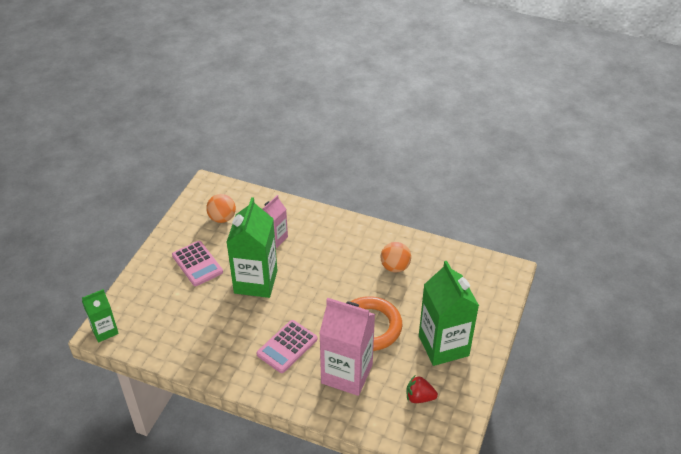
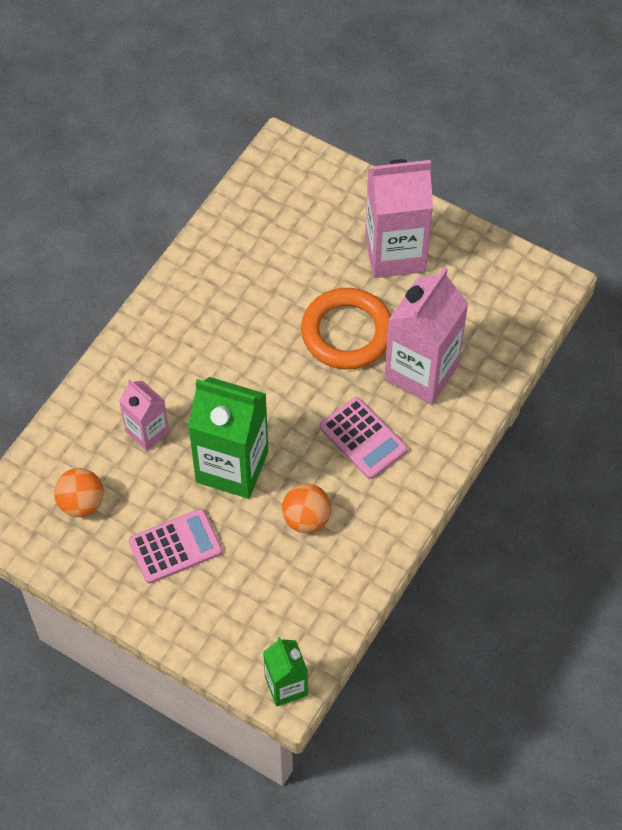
camera: 80 degrees left, 15 degrees up
(395, 267) = (244, 282): orange ball -> orange ball (306, 519)
(419, 397) = (471, 297): red strawberry -> none
(443, 345) = (395, 253): green carton -> pink carton

